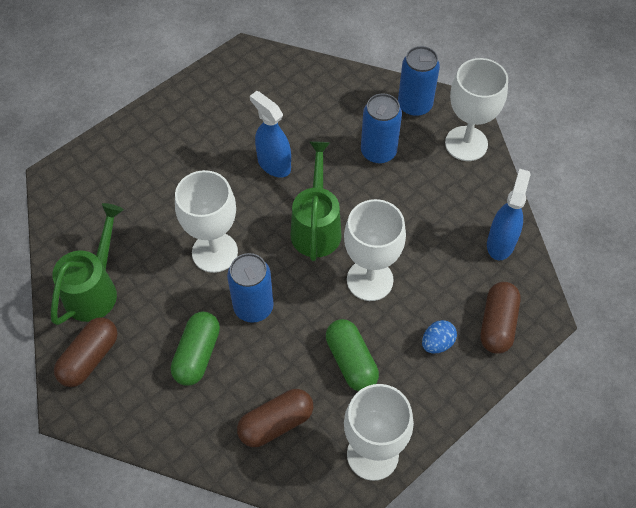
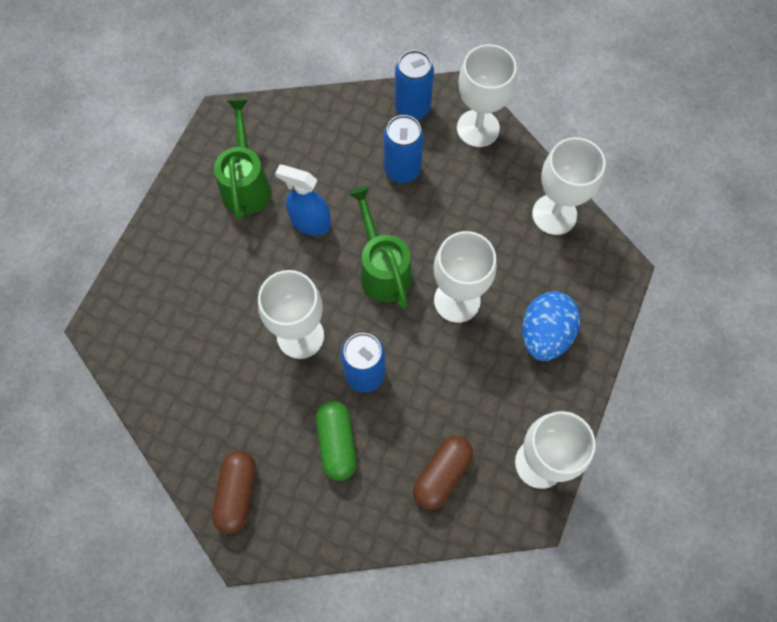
camera: 25 degrees left, 10 degrees up
(95, 289) = (204, 424): green watering can -> green watering can (246, 184)
(351, 361) = (479, 386): green capsule -> none
(437, 343) = (545, 334): blue egg -> blue egg, size x1.89
(497, 324) = (587, 293): brown capsule -> none
(500, 243) = (554, 214): blue spray bottle -> white goblet

